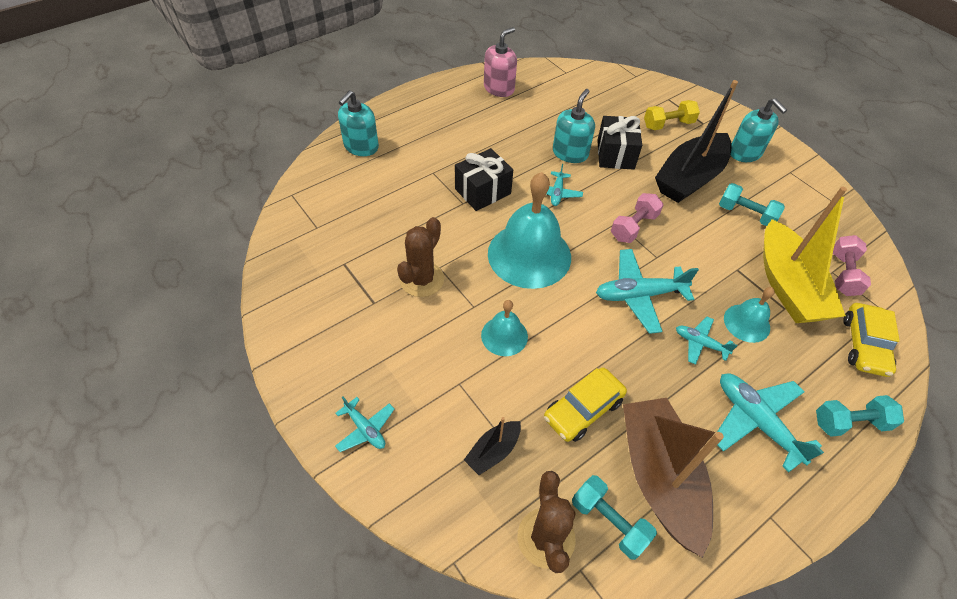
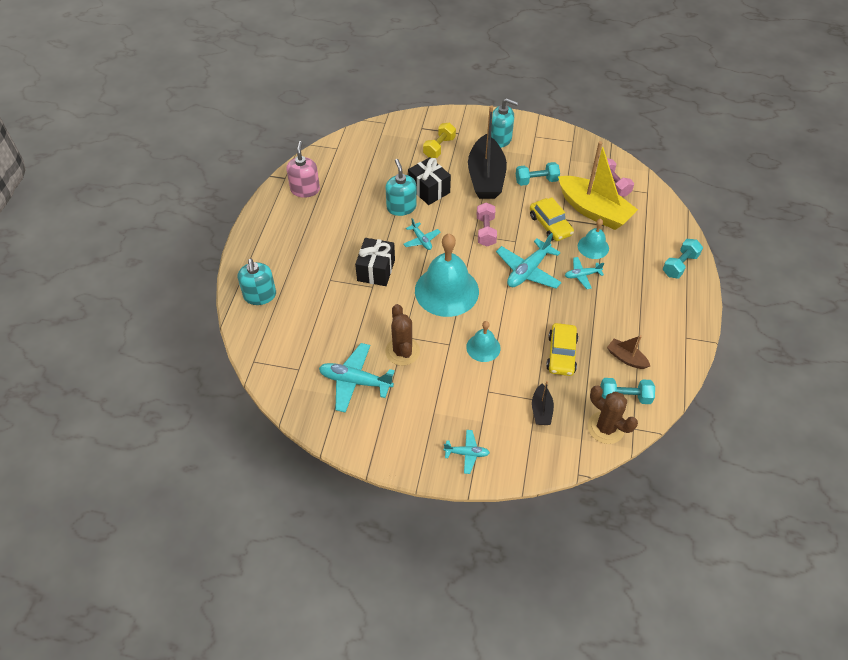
camera: 40 degrees left, 0 degrees up
(659, 477) = (626, 358): brown boat -> brown boat, size x0.46
(756, 422) = (642, 296): turquoise plane -> turquoise plane (355, 381)
(864, 345) = (654, 219): yellow car -> yellow car (550, 225)

